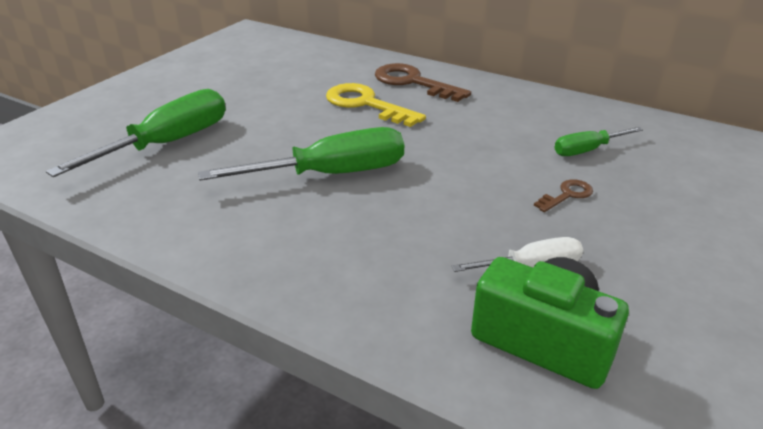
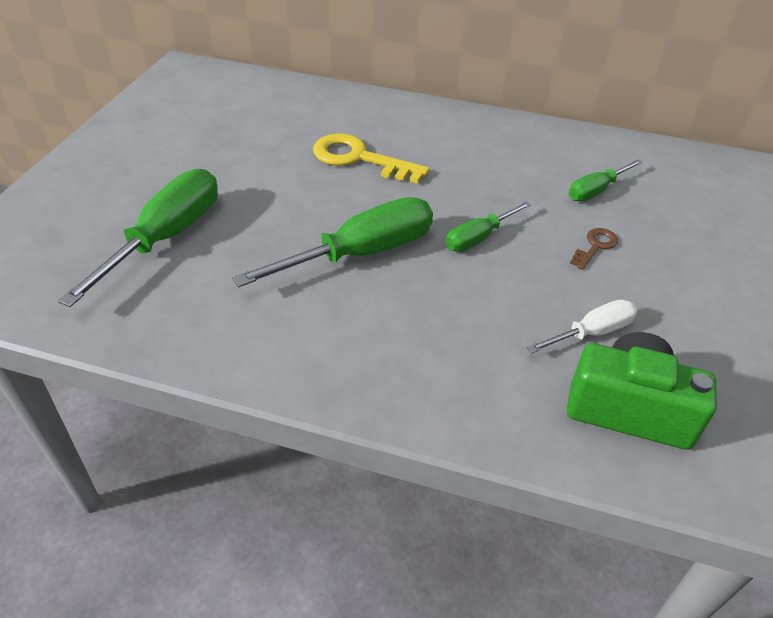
camera: 15 degrees left, 10 degrees up
(412, 82) = (396, 124): brown key -> none
(450, 175) = (479, 237): none -> green screwdriver

